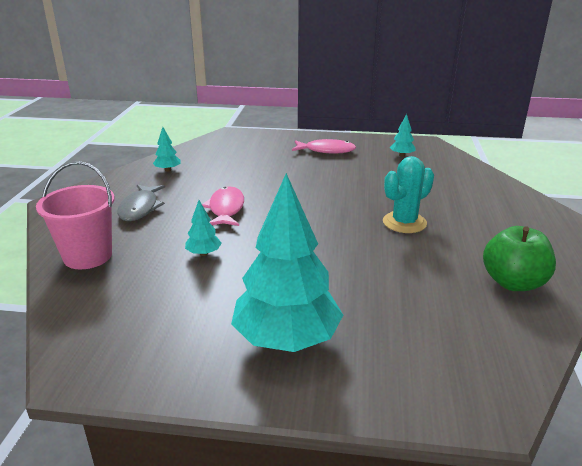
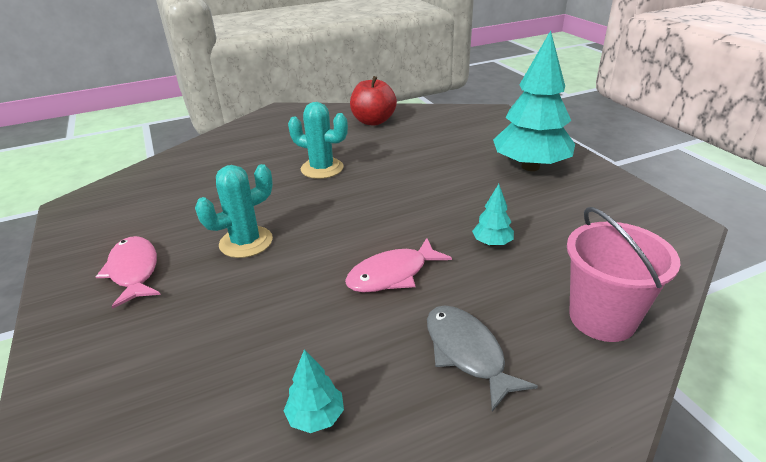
camera: 120 degrees left, 5 degrees up
(140, 208) = (467, 353): grey fish -> grey fish turned 90 degrees counterclockwise
(320, 178) = (246, 242): none -> turquoise cactus
(402, 155) = (134, 209): turquoise tree -> none
(513, 283) = (373, 121): green apple -> red apple

